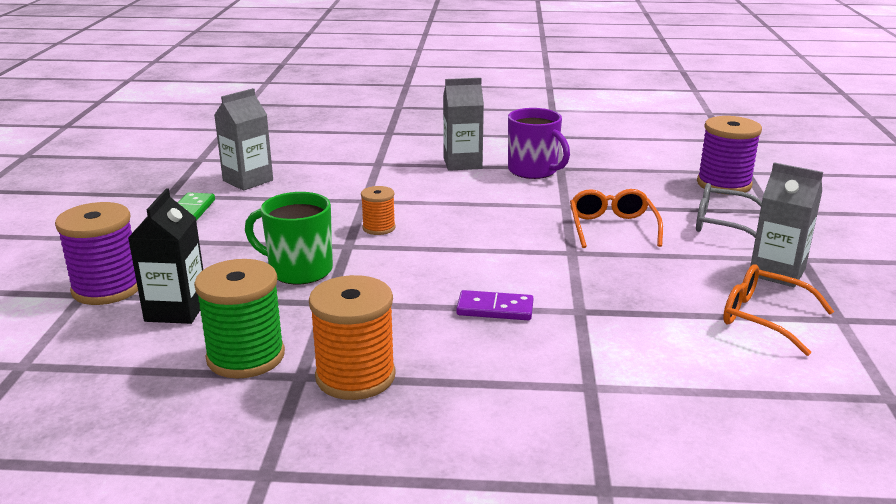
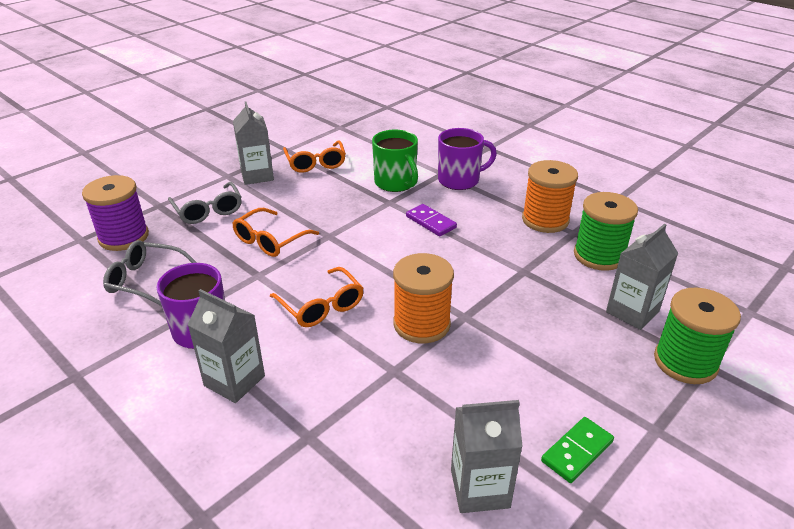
camera: 140 degrees left, 10 degrees up
(107, 288) = (685, 362): purple spool -> green spool
(176, 310) = (632, 312): black carton -> grey carton
(299, 270) = (522, 308): green mug -> green mug (396, 183)
(379, 228) = (421, 324): orange spool -> orange spool, size x1.80
(477, 208) = (321, 306): none -> orange glasses
(547, 386) = (460, 180): none -> purple mug
(634, 174) = (145, 280): none -> grey glasses

